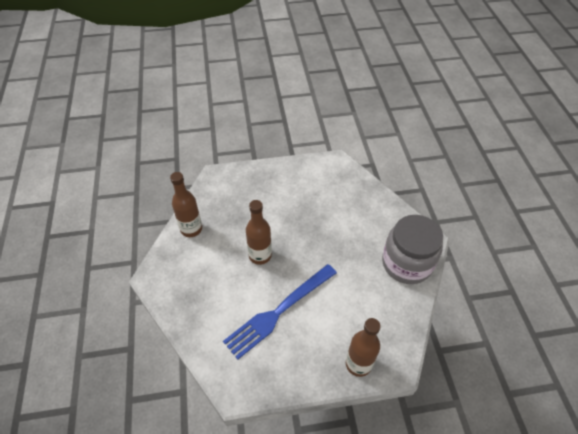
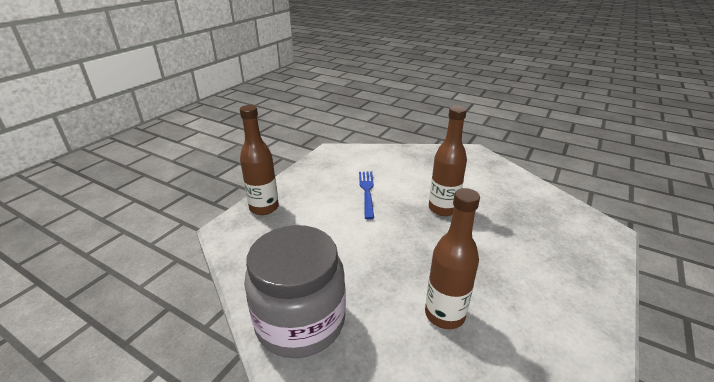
camera: 130 degrees right, 20 degrees down
(191, 229) = (518, 184): brown bottle -> brown bottle (444, 314)
(278, 312) = (367, 191): blue fork -> blue fork, size x0.55

